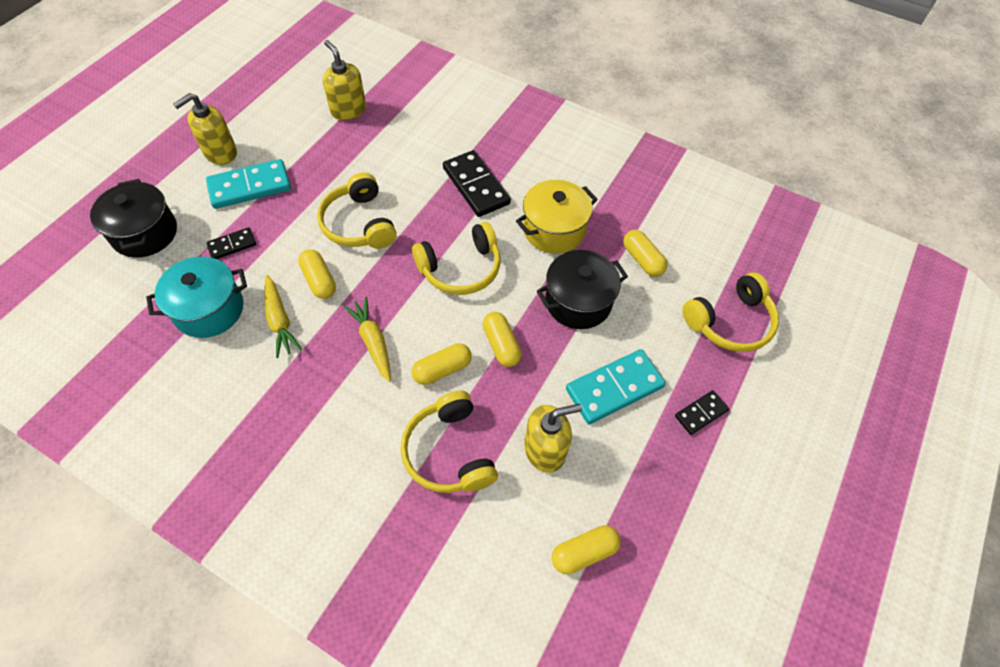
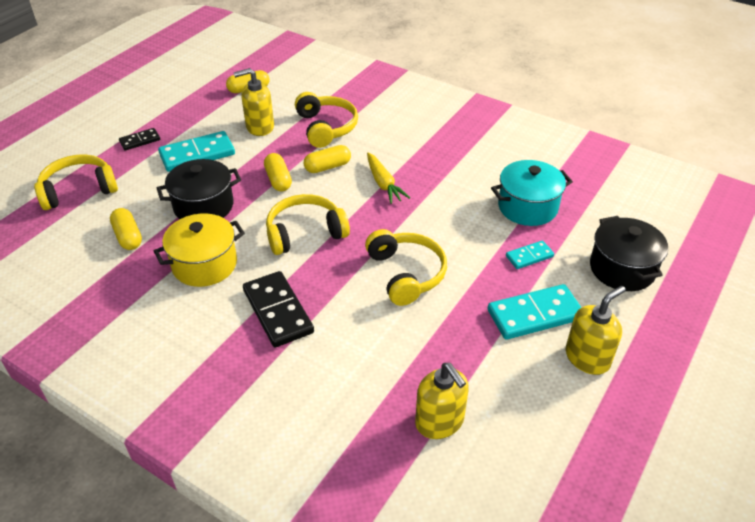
camera: 175 degrees left, 15 degrees down
(232, 245) = (529, 256): black domino -> turquoise domino
(280, 321) = (464, 198): yellow carrot -> none
(319, 280) = (436, 226): yellow capsule -> none

